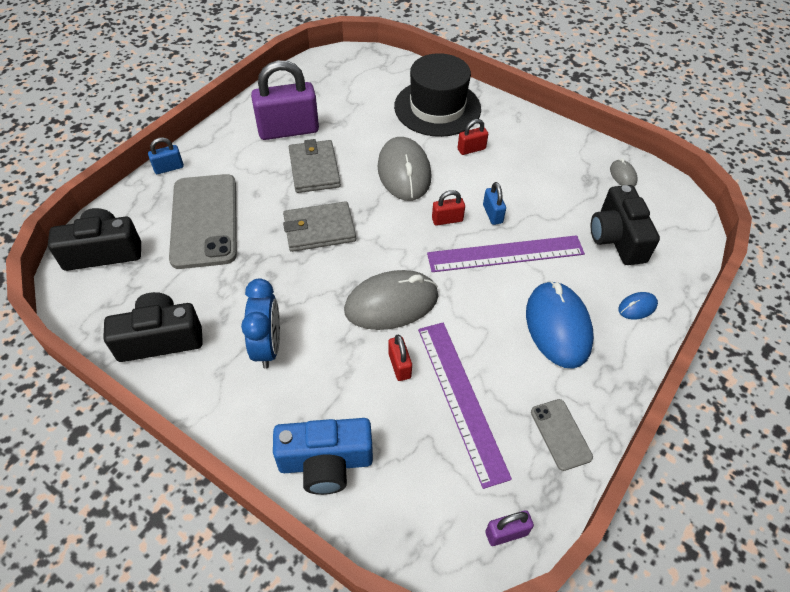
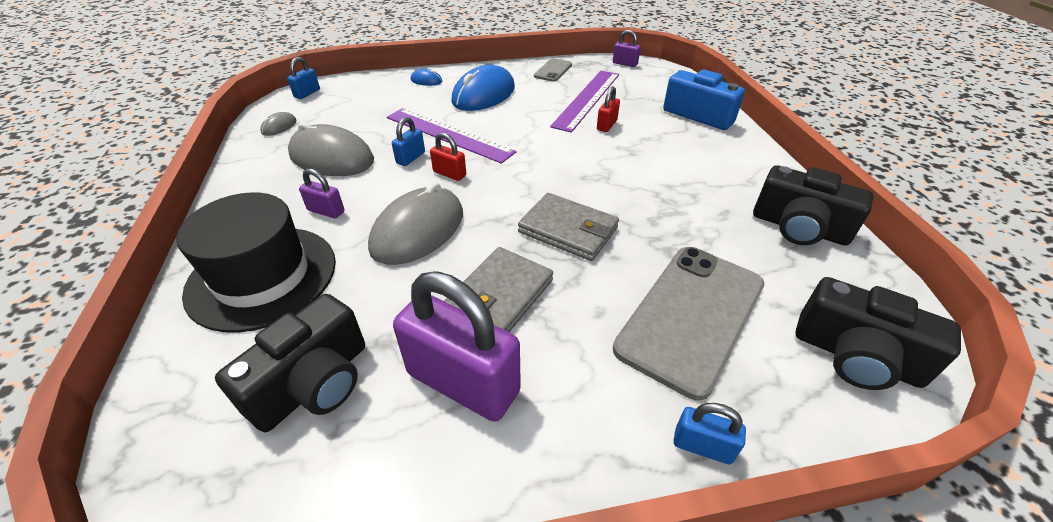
camera: 135 degrees left, 10 degrees down
(268, 346) = (697, 176): blue clock -> none
(391, 303) = (571, 152): grey mouse -> grey mouse (331, 158)
(471, 149) = (326, 211): red padlock -> purple padlock
(617, 238) = (367, 105): black camera -> black camera (314, 383)
(682, 215) = (307, 93): none -> blue padlock

